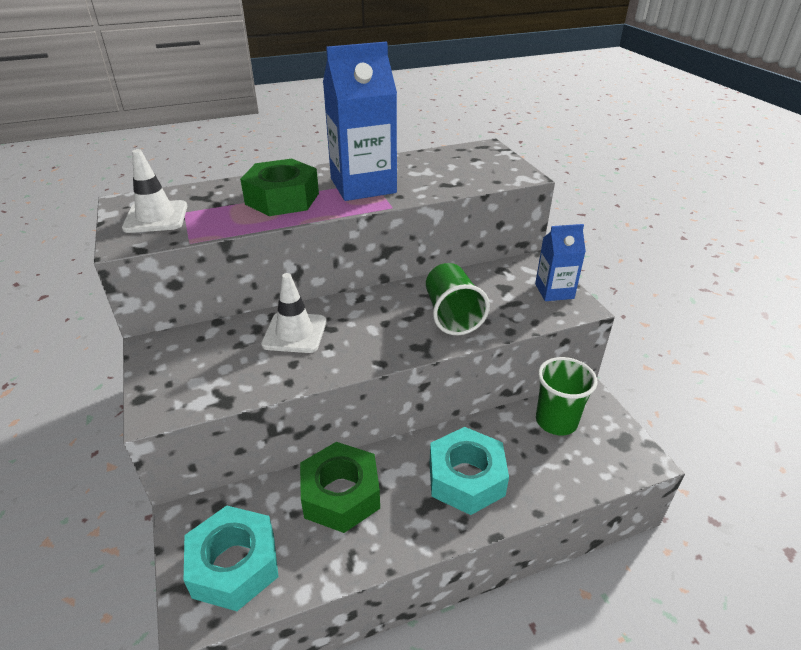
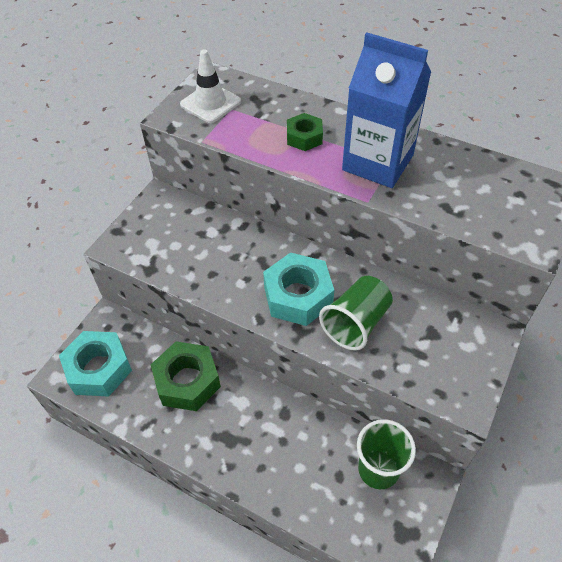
camera: 50 degrees right, 15 degrees up
(282, 198) = (304, 137): green nut -> green nut, size x0.58
(294, 333) = (240, 251): white traffic cone -> none
(466, 478) = (265, 444): turquoise nut -> turquoise nut (298, 296)
(554, 291) = (468, 371): blue carton -> none

